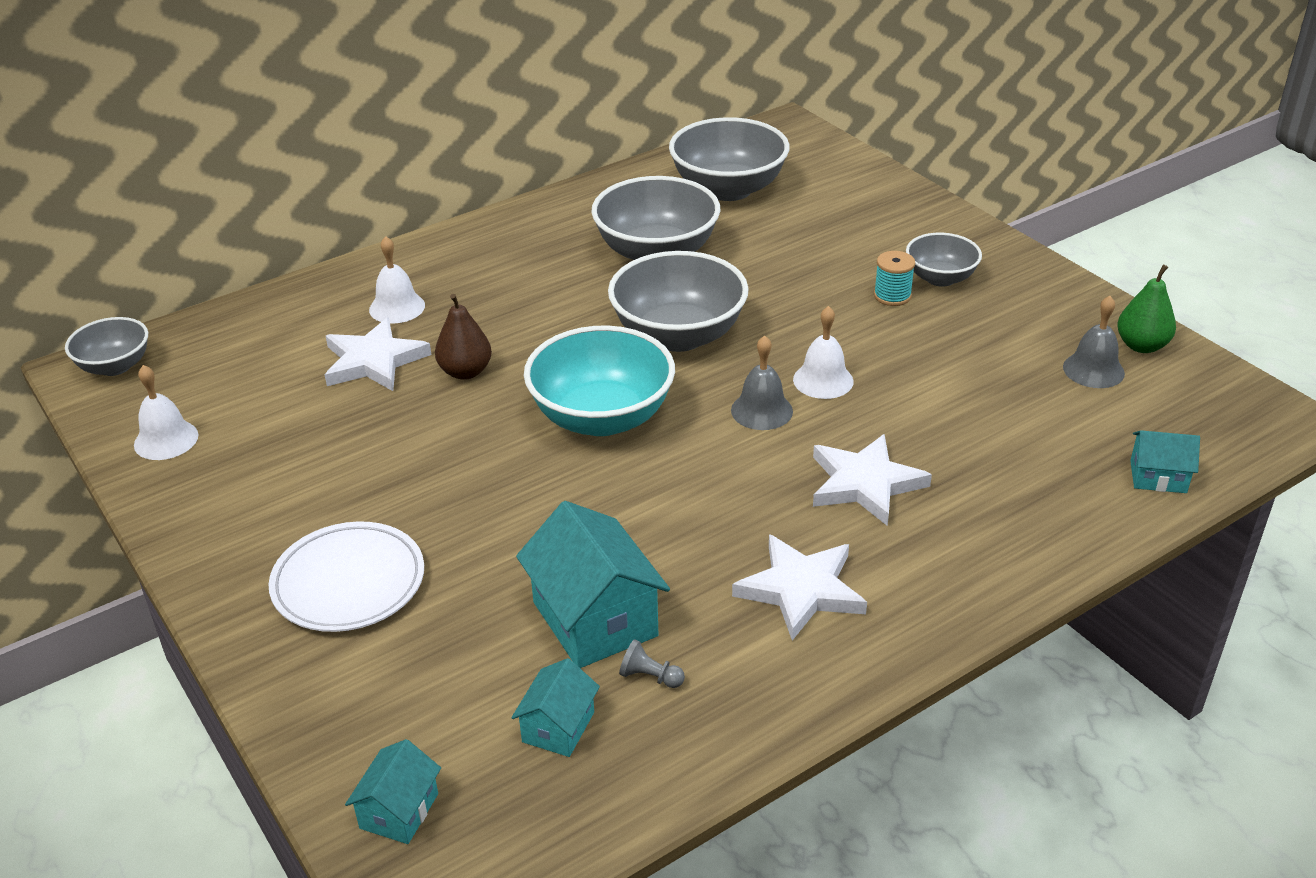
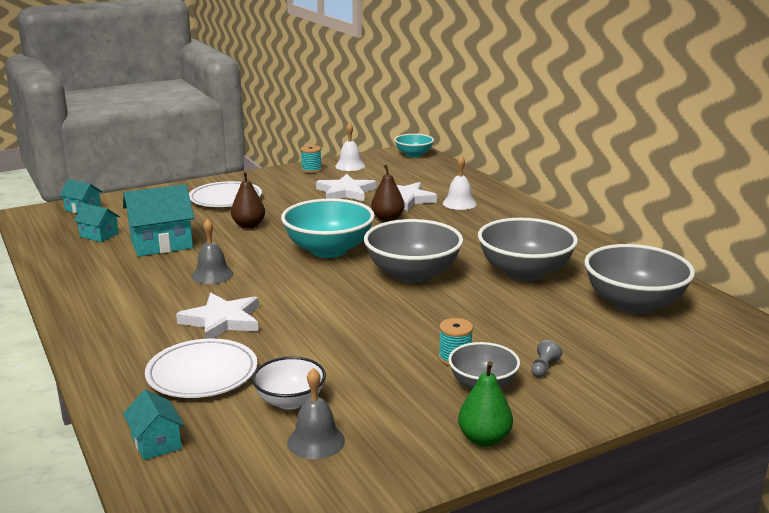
camera: 95 degrees right, 15 degrees down
(115, 366) = (414, 155): grey bowl -> turquoise bowl
(180, 489) = (311, 170): none -> turquoise spool
(498, 523) = (248, 225): none -> brown pear
(650, 677) = (112, 254): grey pawn -> grey pawn (543, 368)
(761, 410) = (316, 295): grey bell -> grey bell (212, 275)
(801, 590) = (141, 293): white star -> white star (346, 192)
(823, 380) = (343, 318): white bell -> none
(1006, 473) = (202, 373): none -> white plate
(1031, 396) = (290, 401): none -> white bowl
(1141, 346) = (346, 479): green pear -> green pear (484, 439)
(1158, 477) = (156, 442): turquoise house -> turquoise house turned 45 degrees counterclockwise

